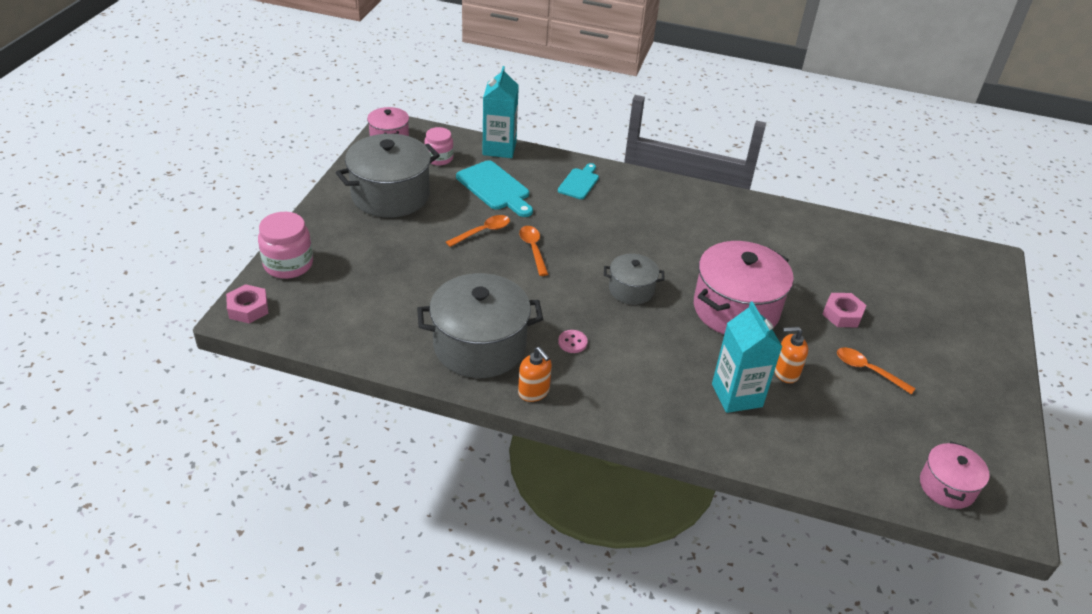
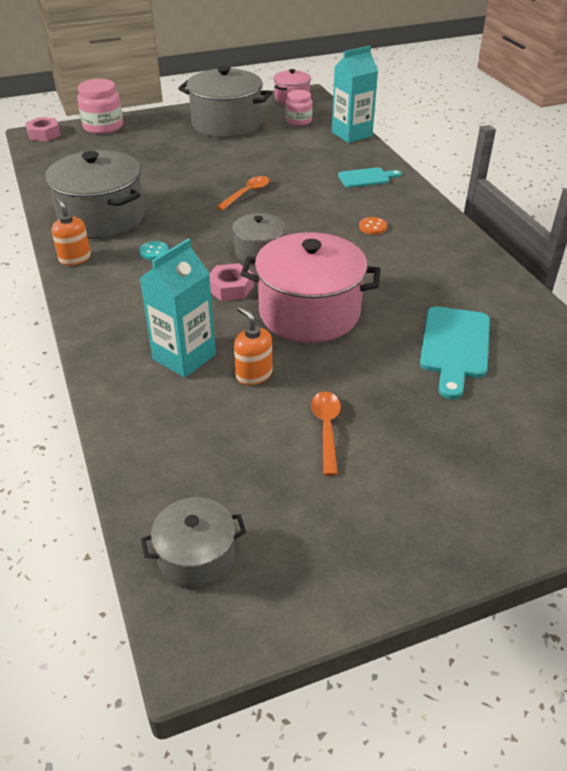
camera: 55 degrees right, 0 degrees up
(482, 232) = (237, 168): orange spoon -> none
(495, 188) = (299, 152): turquoise cutting board -> turquoise cutting board (454, 346)
(534, 392) = (75, 258): orange soap dispenser -> orange soap dispenser turned 135 degrees clockwise
(572, 342) = (154, 252): pink button -> turquoise button
(654, 221) = (372, 227): none -> orange button
(842, 314) = (396, 380): pink nut -> pink nut (230, 288)
(947, 487) = (196, 557): pink pot -> grey pot

